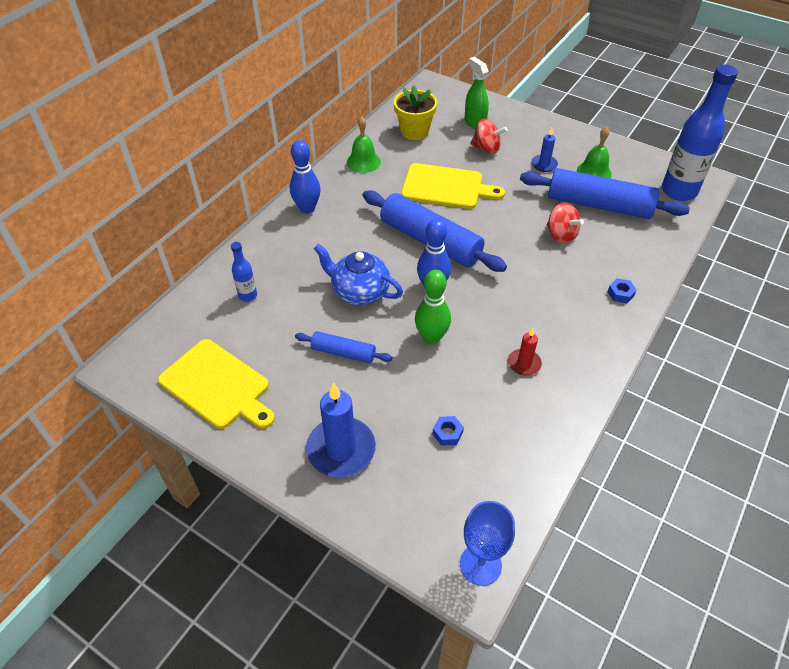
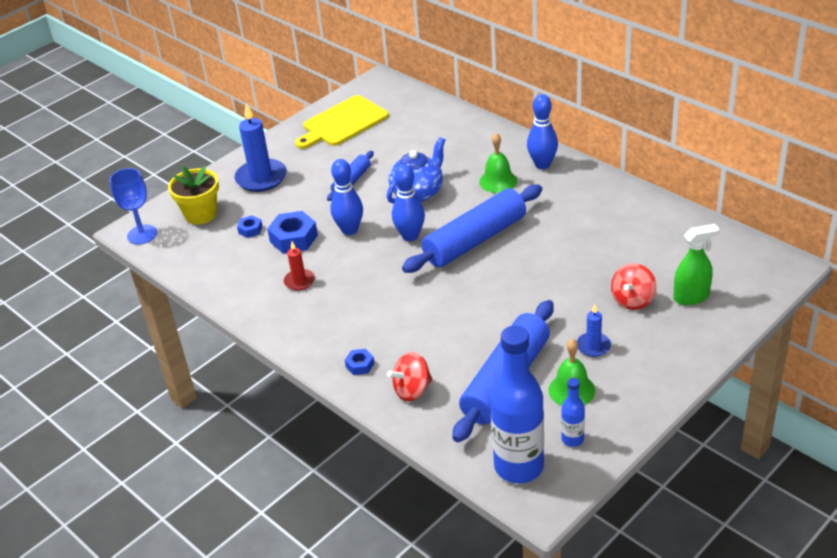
camera: 105 degrees right, 10 degrees down
(248, 296) = (432, 133): blue bottle -> blue bottle (572, 439)
(363, 162) = (616, 202): green bell -> green bell (498, 181)
(414, 131) = (674, 244): yellow flower pot -> yellow flower pot (201, 214)
(431, 337) = (349, 230): green bowling pin -> blue bowling pin
(446, 187) = (561, 259): yellow cutting board -> none
(455, 385) = (294, 238): none -> blue nut
(561, 235) = (460, 337): red spinning top -> red spinning top (412, 390)

